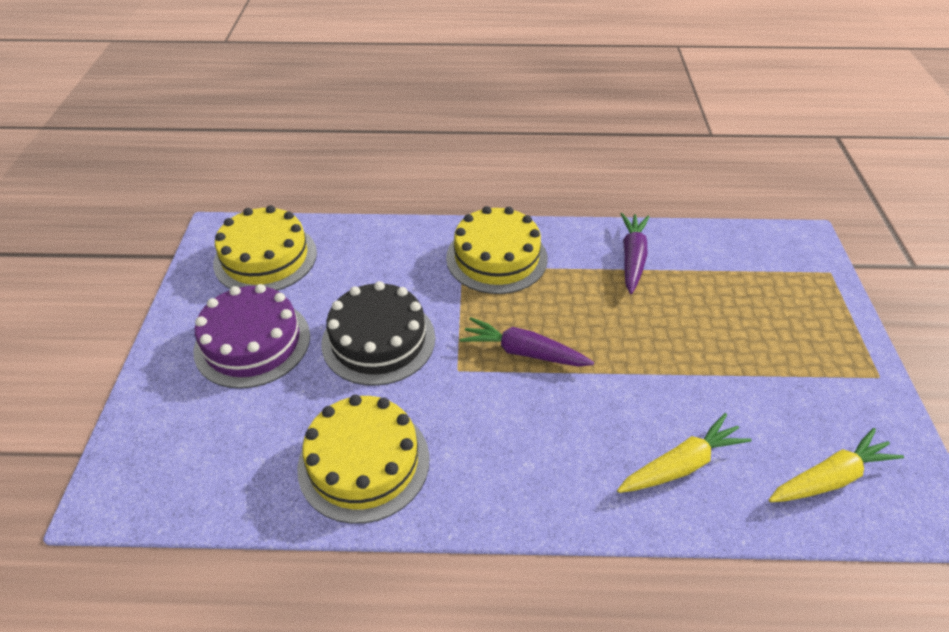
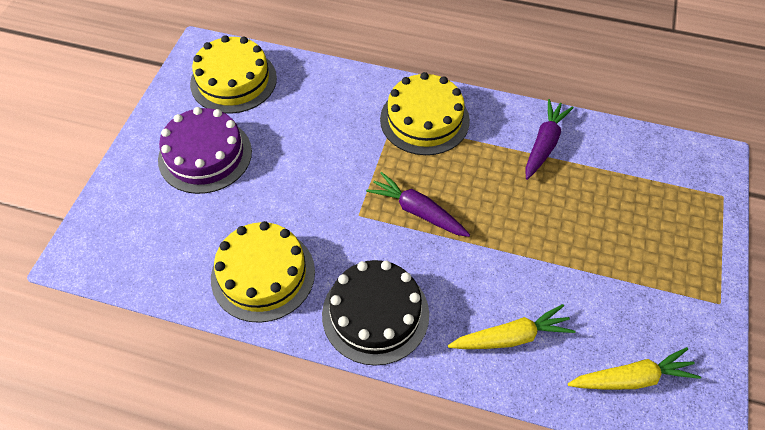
camera: 15 degrees right, 10 degrees up
(378, 340) = (303, 174): black cake -> black cake (375, 314)

